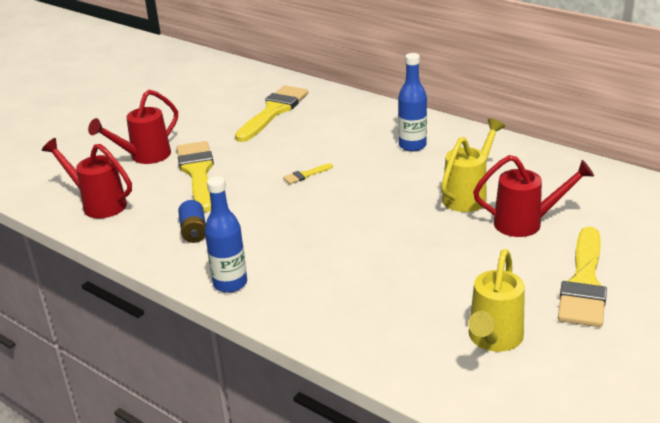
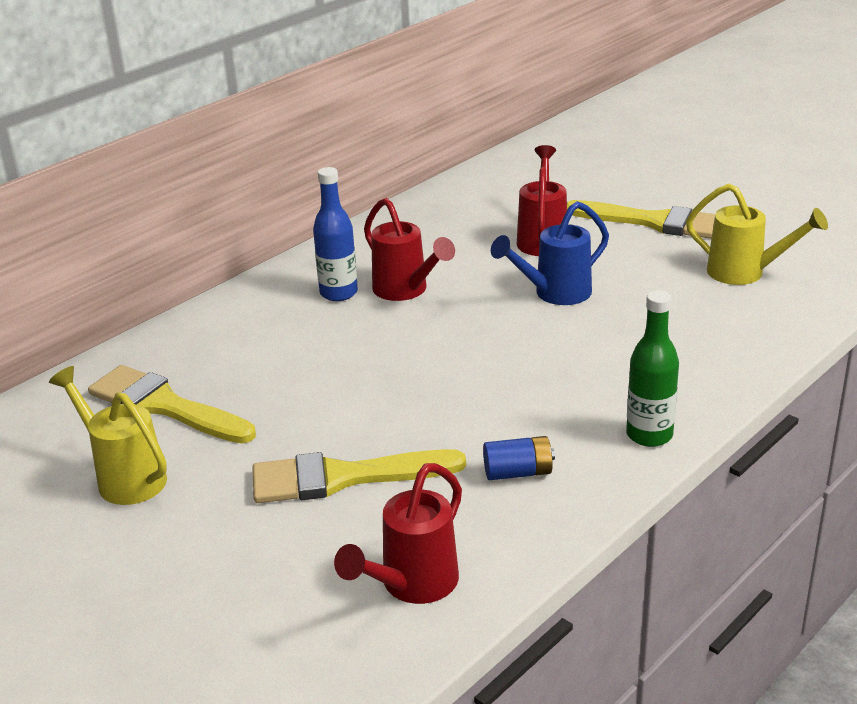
camera: 85 degrees left, 0 degrees up
(144, 157) = (260, 544): red watering can -> red watering can (406, 291)
(230, 283) = (649, 435): blue bottle -> green bottle
(306, 175) = (387, 376): yellow brush -> none
(429, 234) = (554, 294): none -> blue watering can
(468, 195) = (476, 265): yellow watering can -> yellow watering can (124, 477)

